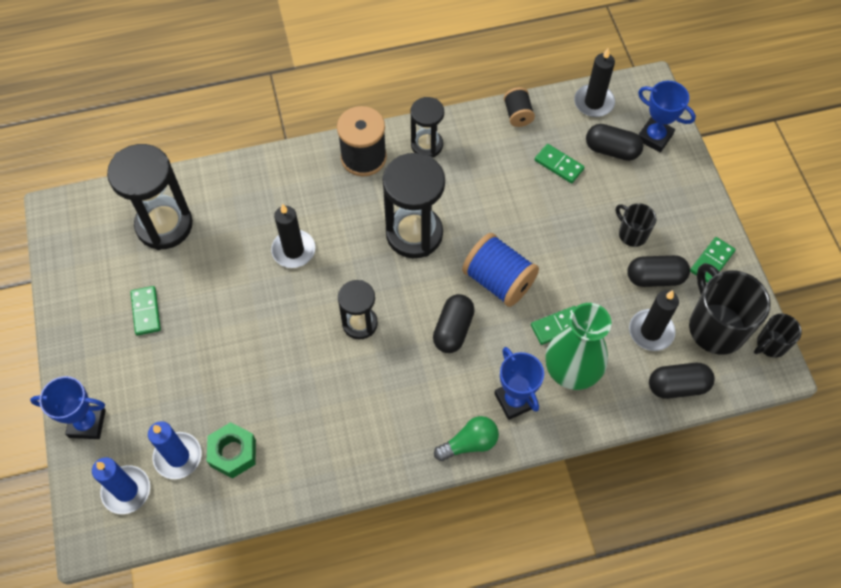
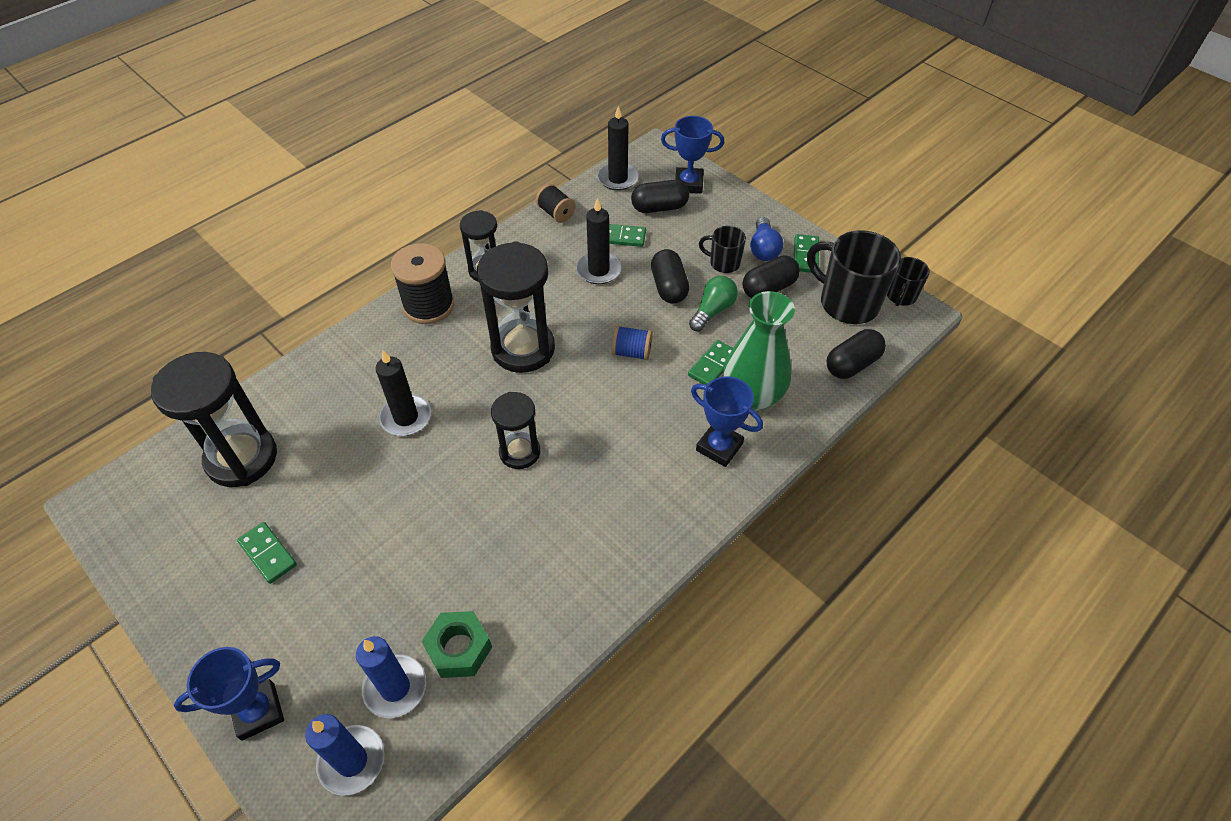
camera: 30 degrees left, 10 degrees down
(453, 329) = (617, 413): black capsule -> black capsule (669, 287)
(469, 443) = (703, 507): green light bulb -> green light bulb (712, 311)
(498, 280) = (631, 352): blue spool -> blue spool, size x0.56
(651, 331) = (797, 331): black candle -> black candle (598, 270)
(677, 236) = (763, 249): none -> blue light bulb

